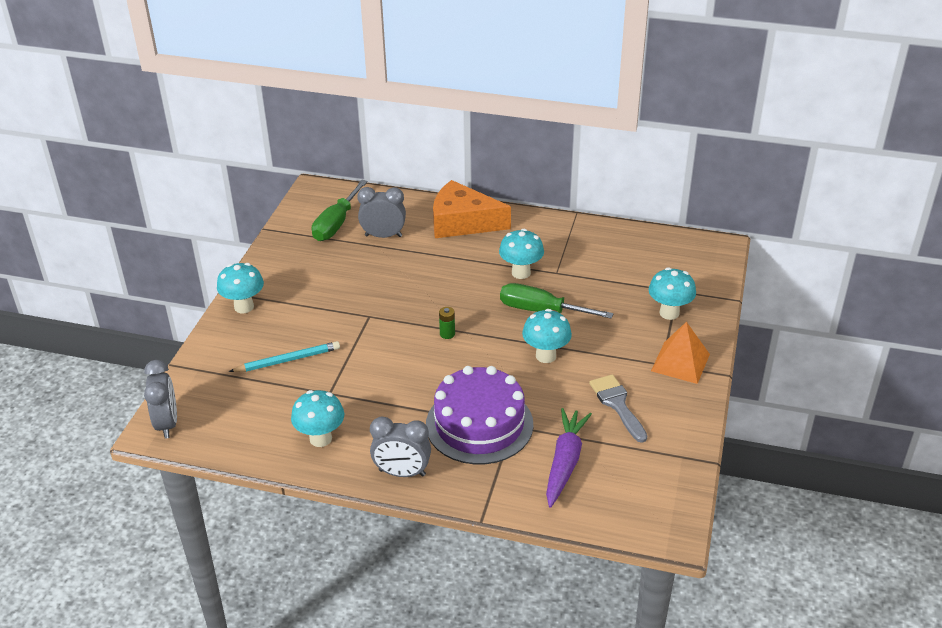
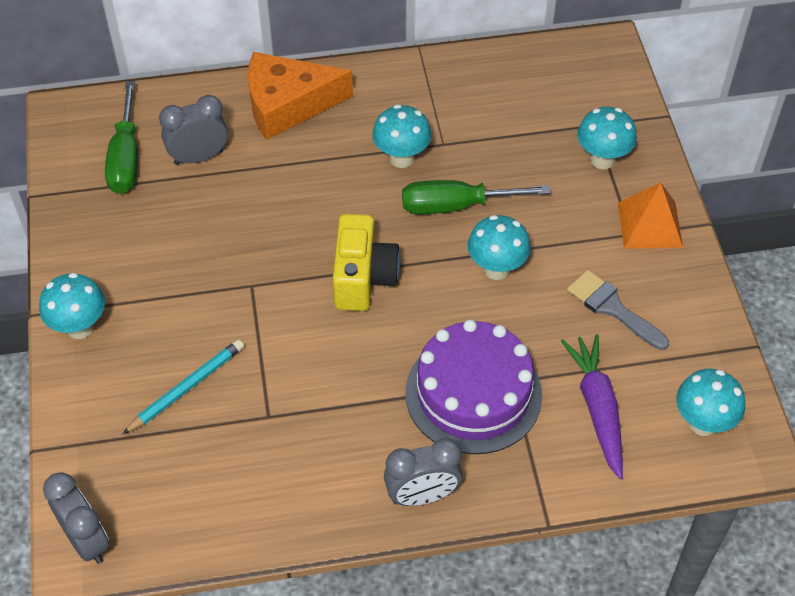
camera: 25 degrees left, 15 degrees up
(320, 439) = (296, 486): turquoise mushroom -> turquoise mushroom (702, 423)
(447, 334) = (363, 278): green battery -> yellow camera

